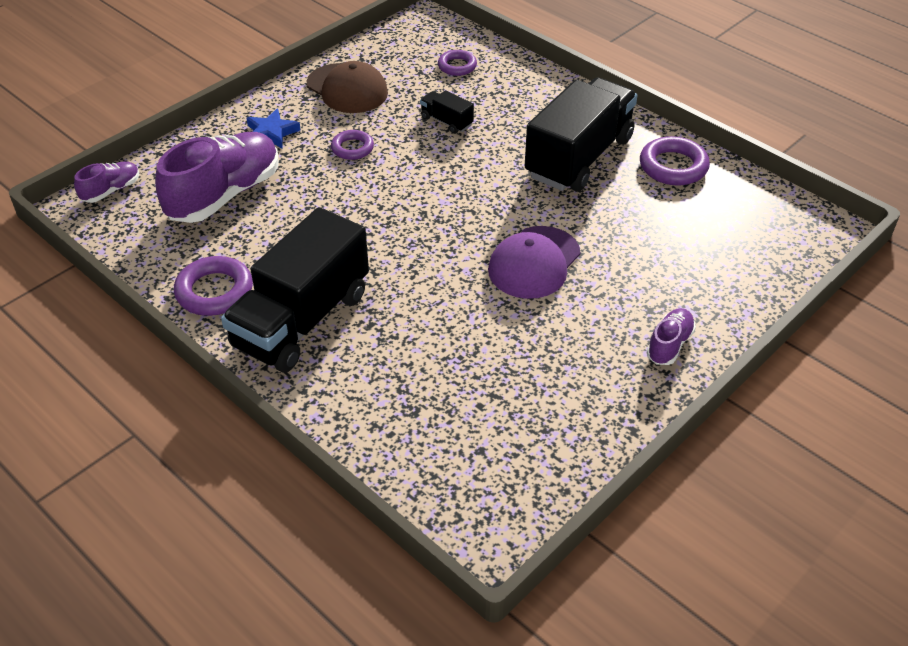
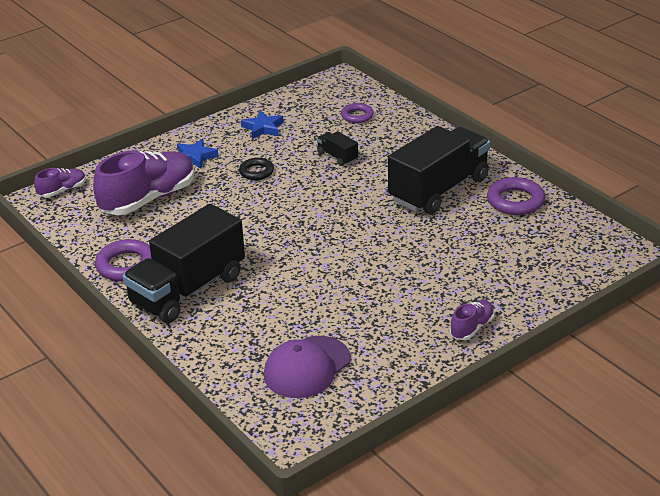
camera: 10 degrees right, 10 degrees down
(347, 89) = (263, 128): brown cap -> blue star
(352, 148) = (256, 172): purple ring -> black ring
(534, 263) = (380, 263): purple cap -> purple cap (306, 367)

